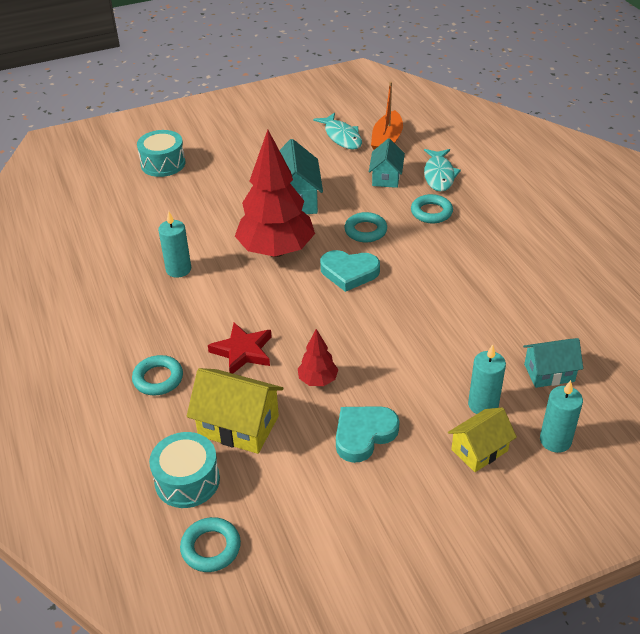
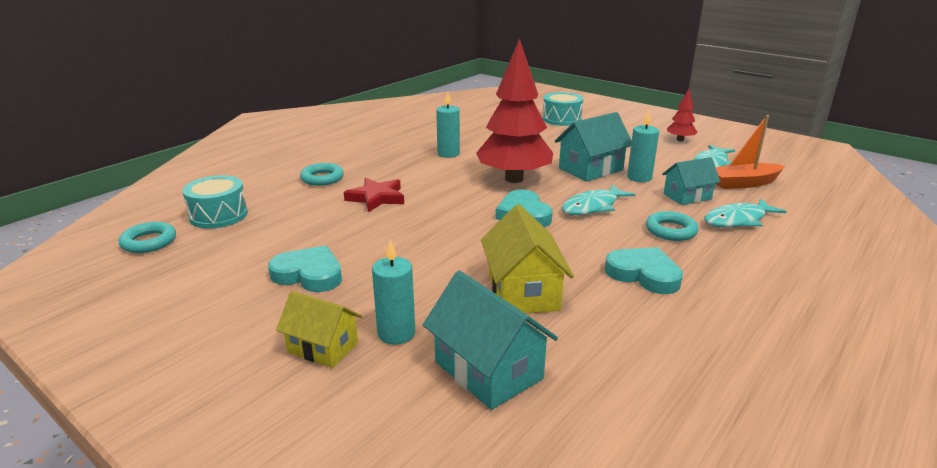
camera: 60 degrees right, 15 degrees down
(238, 426) = (288, 218): yellow house -> yellow house (523, 292)
(318, 380) = (366, 236): red tree -> red tree (680, 140)
(365, 231) = (593, 207): turquoise ring -> turquoise fish
(481, 254) = (644, 274): none -> turquoise heart
(549, 373) = (488, 370): turquoise house -> turquoise house, size x1.52
(555, 440) = (370, 403): turquoise candle -> turquoise candle (639, 178)

